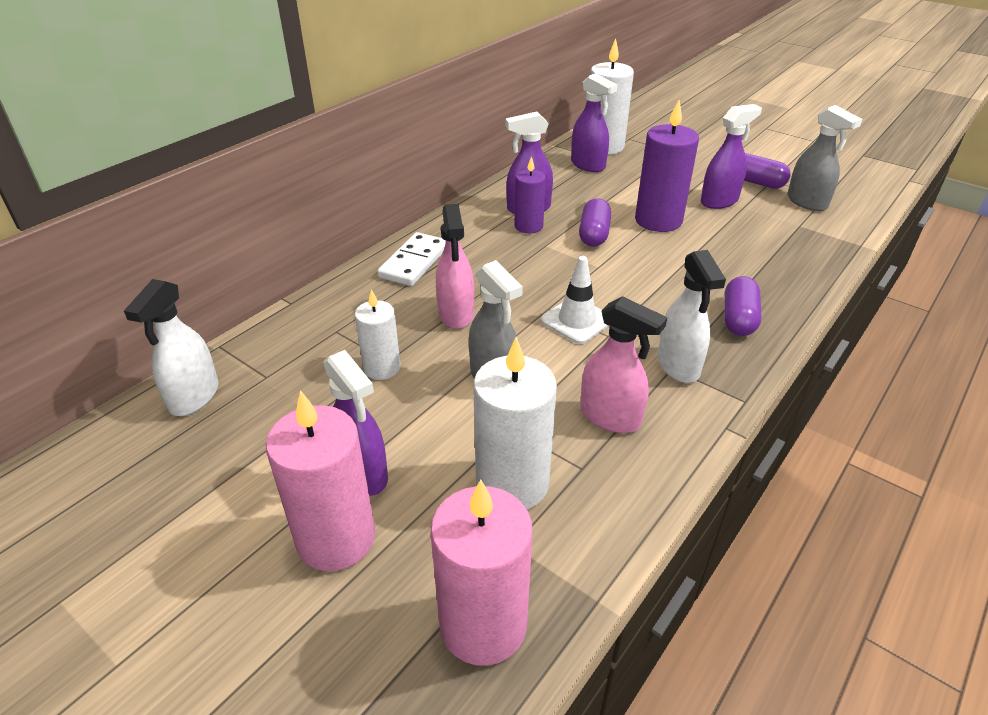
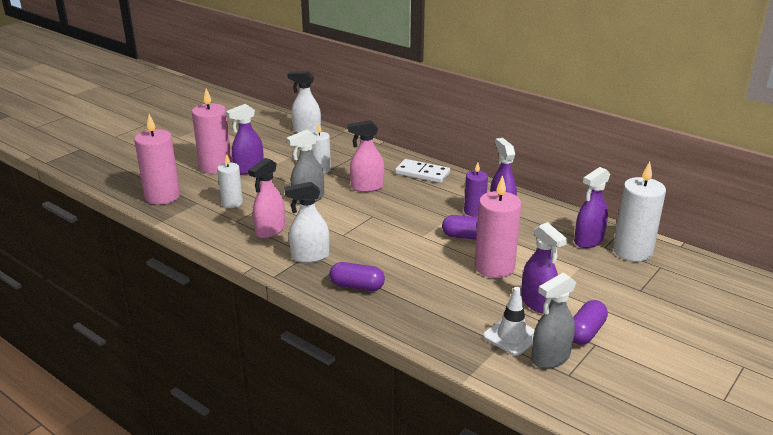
camera: 90 degrees right, 10 degrees down
(512, 483) = (232, 203): white candle -> white candle, size x0.60
(577, 320) = (358, 225): white traffic cone -> white traffic cone (512, 336)
(658, 220) = (494, 267): purple candle -> pink candle

